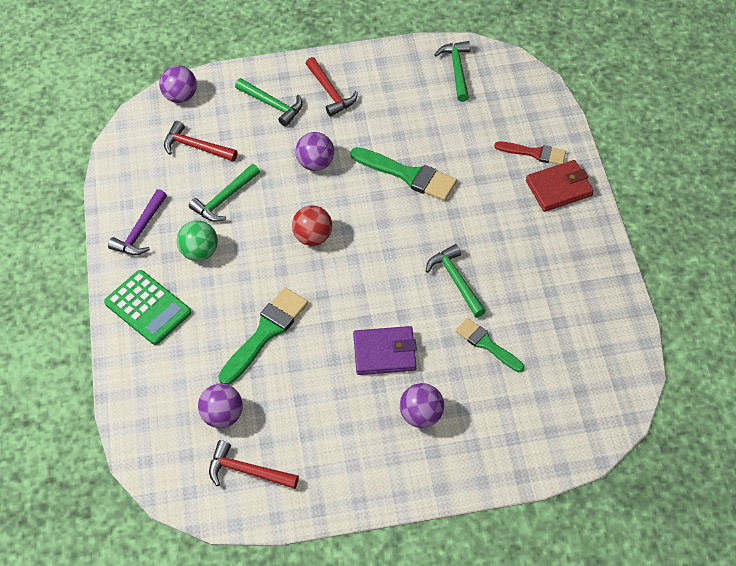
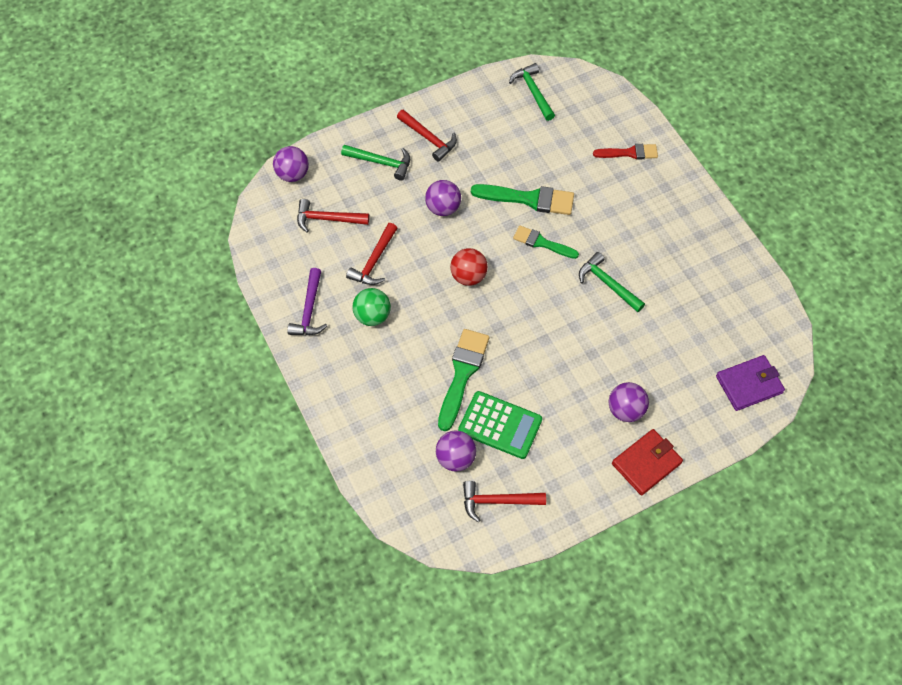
camera: 20 degrees left, 5 degrees up
(148, 308) = (347, 380): green calculator -> green calculator (500, 425)
(224, 199) = (374, 261): green hammer -> red hammer
(384, 353) = (572, 364): purple wallet -> purple wallet (749, 384)
(487, 344) = (656, 333): green brush -> green brush (542, 243)
(559, 188) = (662, 179): red wallet -> red wallet (646, 463)

